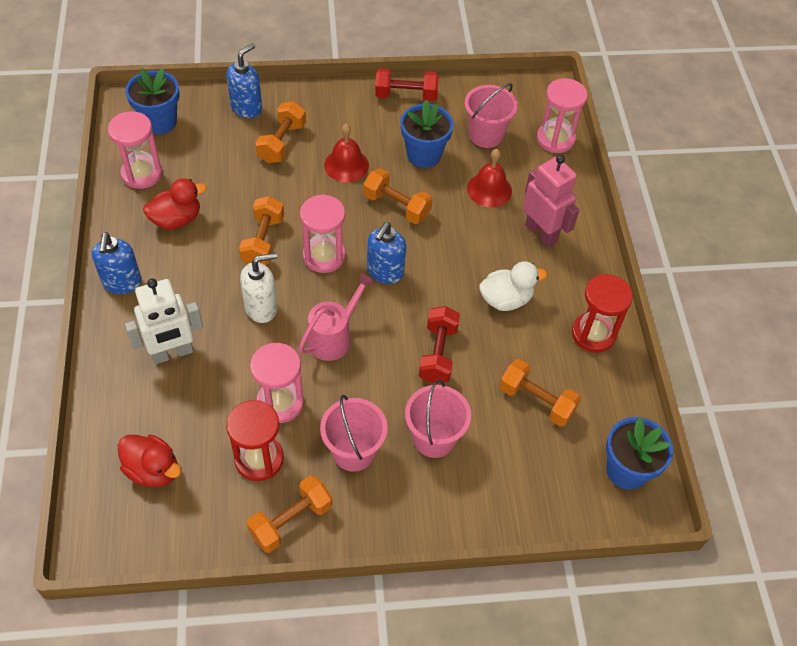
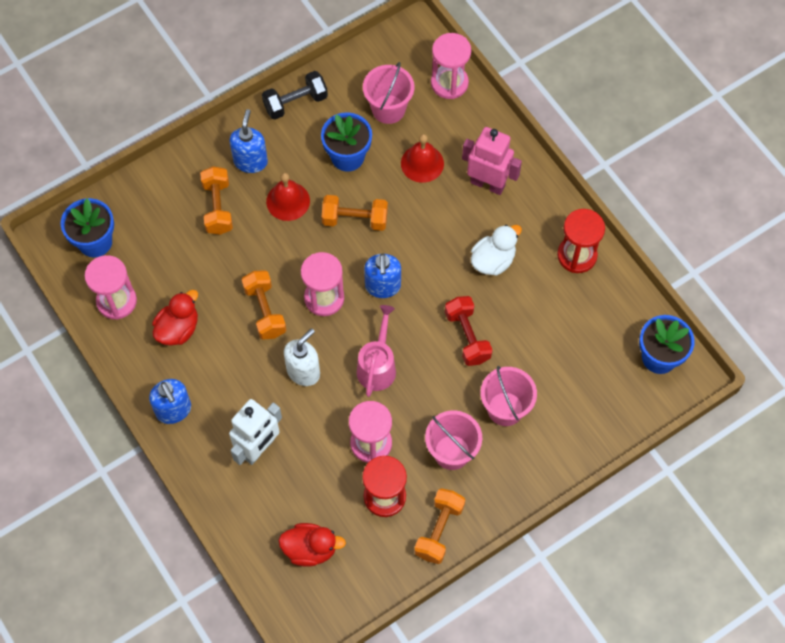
camera: 25 degrees left, 10 degrees up
(247, 108) = (163, 187): blue soap dispenser -> blue soap dispenser (250, 161)
(406, 95) = (295, 102): red dumbbell -> black dumbbell
(536, 401) = (564, 336): orange dumbbell -> none

